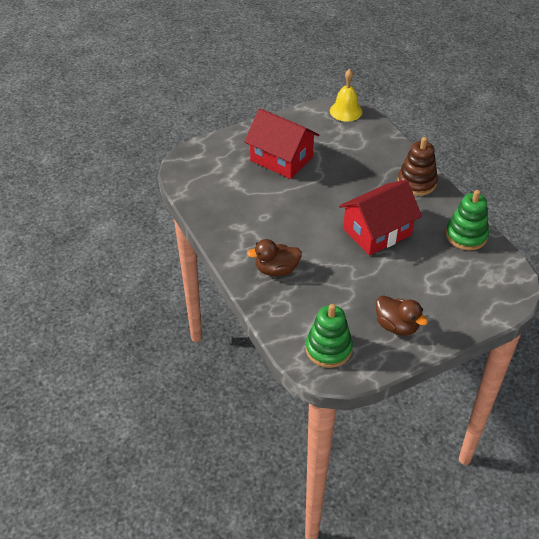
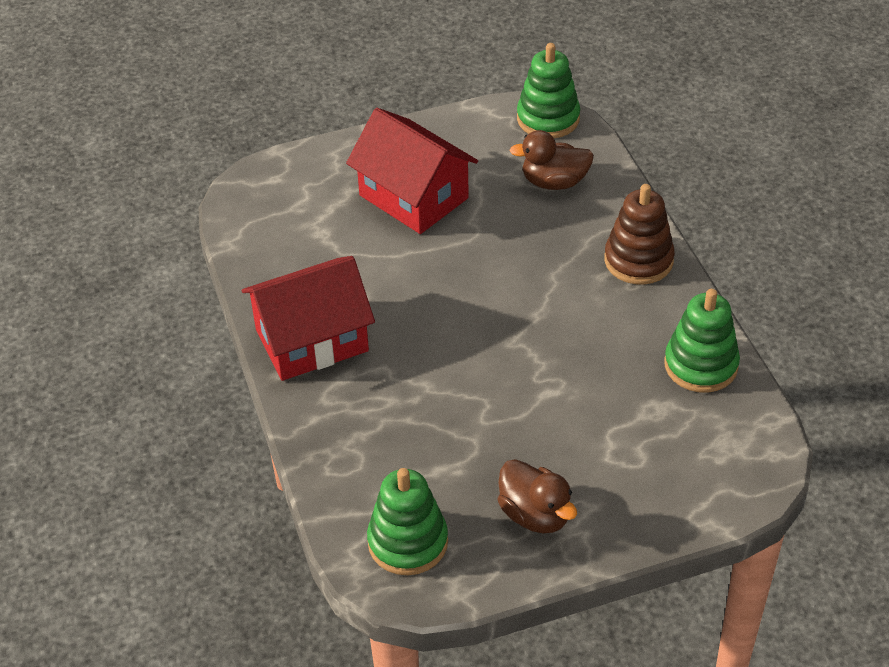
camera: 10 degrees right, 0 degrees up
(276, 270) = (355, 394): brown duck -> brown duck (554, 182)
(346, 111) = (548, 118): yellow bell -> green stacking toy
(377, 232) = (545, 343): red house -> red house (312, 340)

